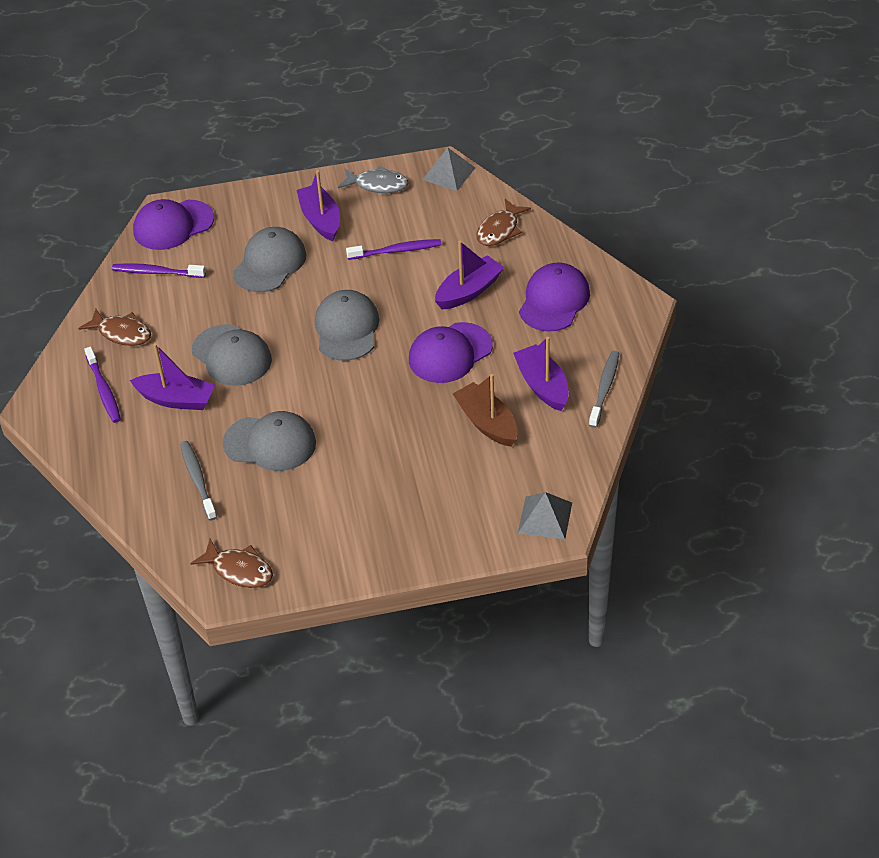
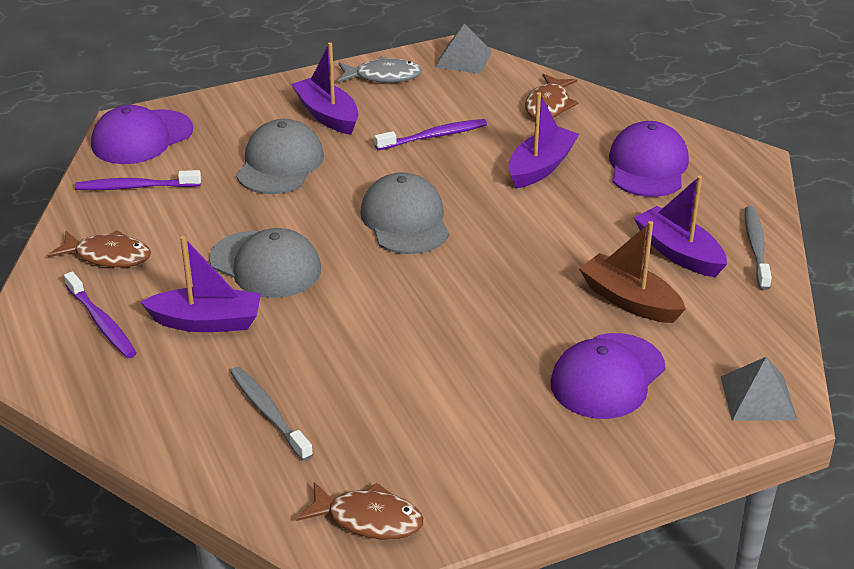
camera: 15 degrees left, 10 degrees down
(270, 443) = (354, 357): grey cap -> none
(450, 353) = (547, 232): purple cap -> purple cap (607, 376)

